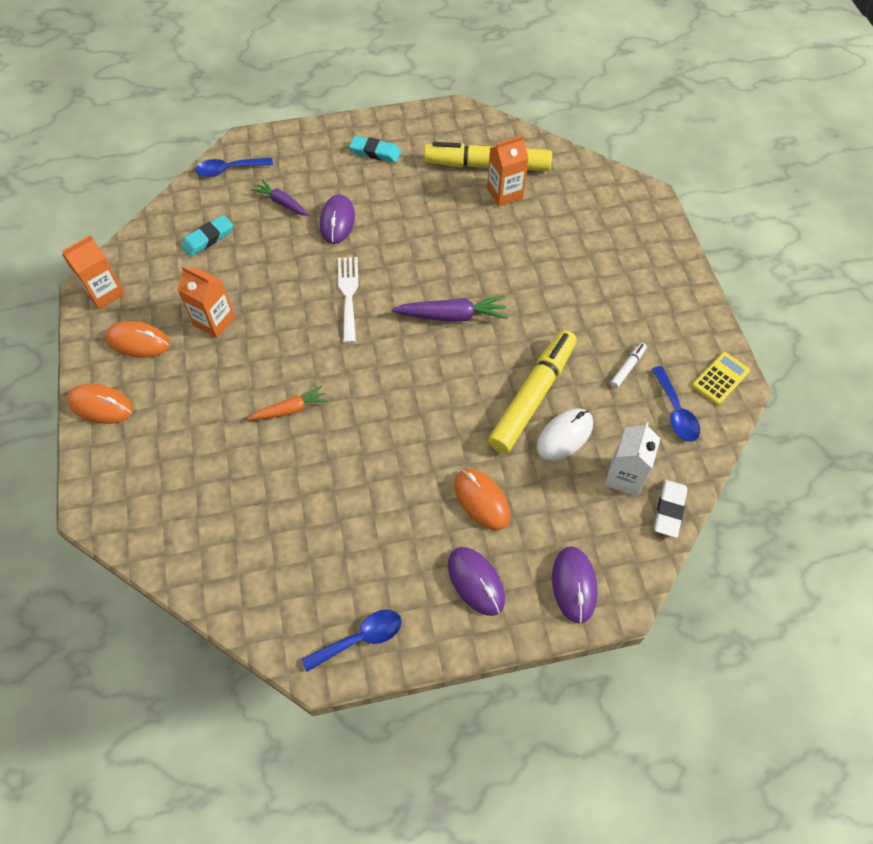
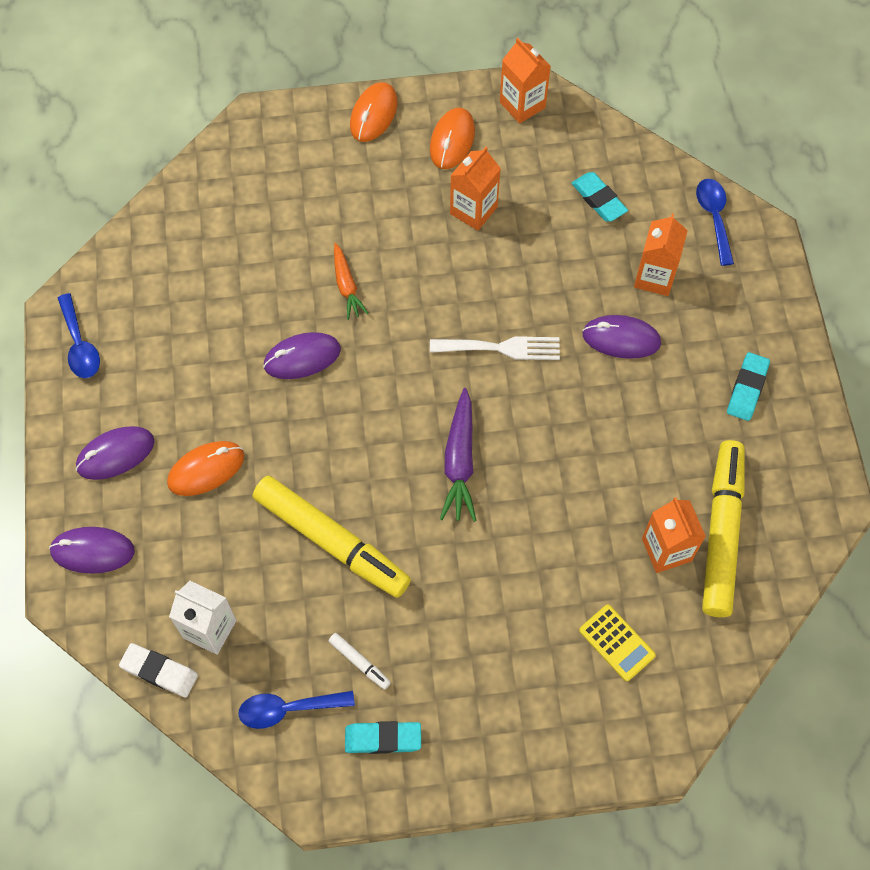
camera: 95 degrees right, 5 degrees up
(282, 203) = (654, 277): purple carrot -> orange carton
(365, 436) = (302, 358): none -> purple mouse
(564, 436) = (273, 570): white mouse -> none
(681, 347) = (383, 738): none -> turquoise eraser
(720, 378) = (329, 780): yellow calculator -> yellow calculator (616, 643)

